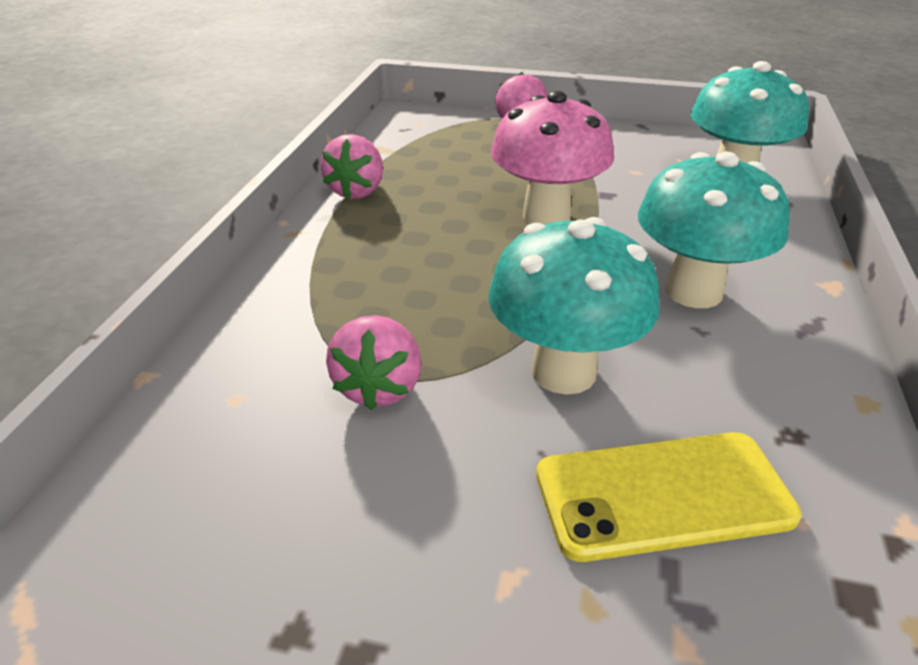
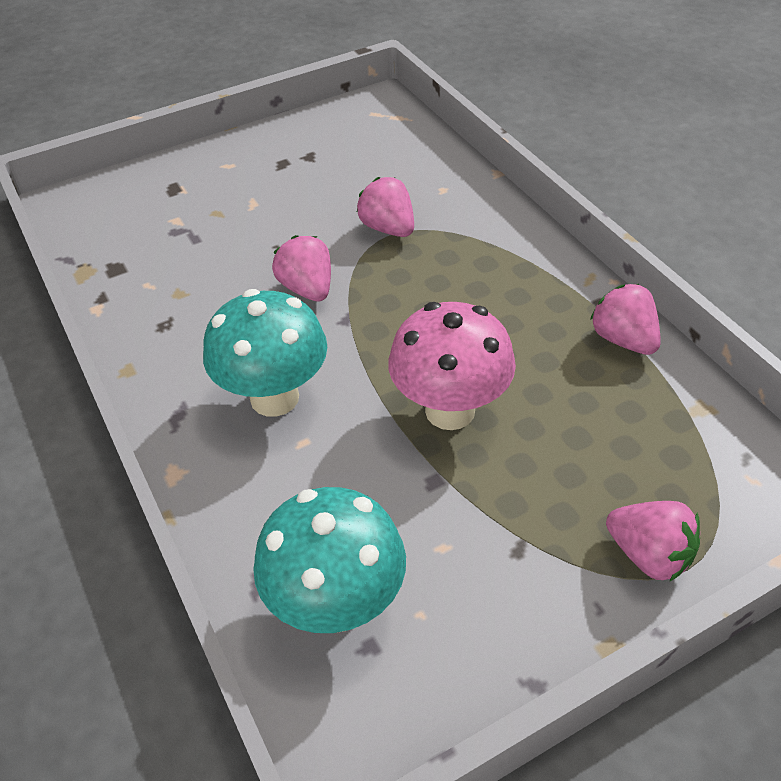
camera: 140 degrees right, 10 degrees up
(563, 372) = (307, 289): turquoise mushroom -> pink strawberry
(663, 495) = (213, 260): yellow phone -> none

